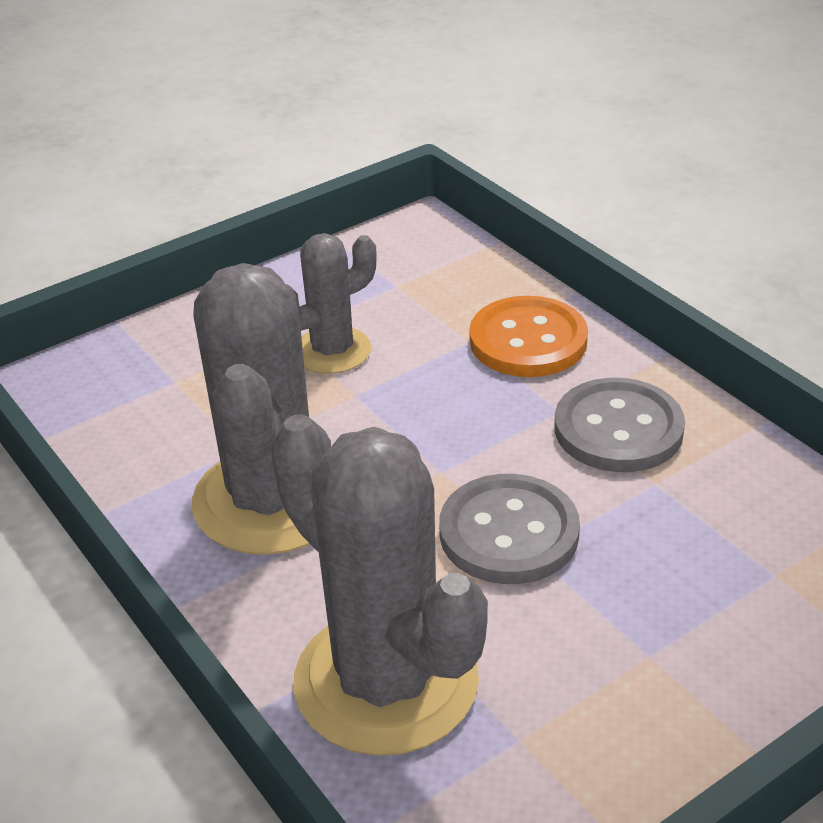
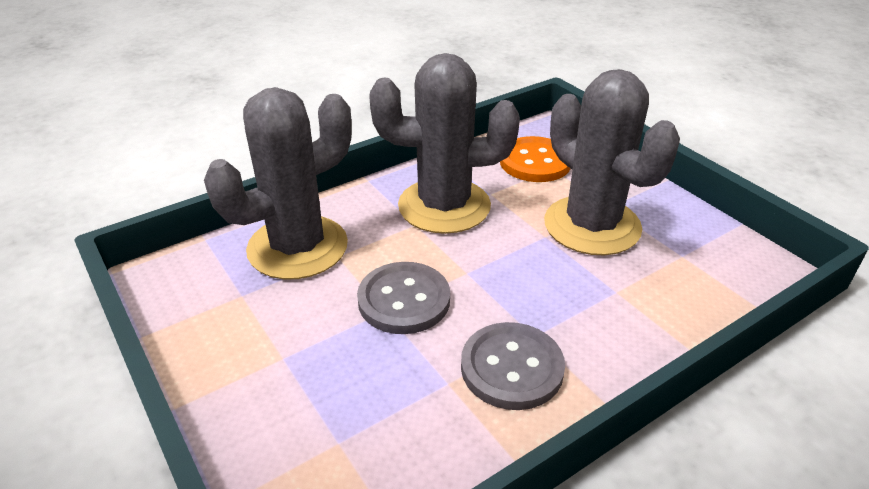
camera: 90 degrees right, 0 degrees up
(332, 351) = (592, 226): grey cactus -> grey cactus, size x1.79
(528, 340) = (622, 324): orange button -> orange button (535, 162)

